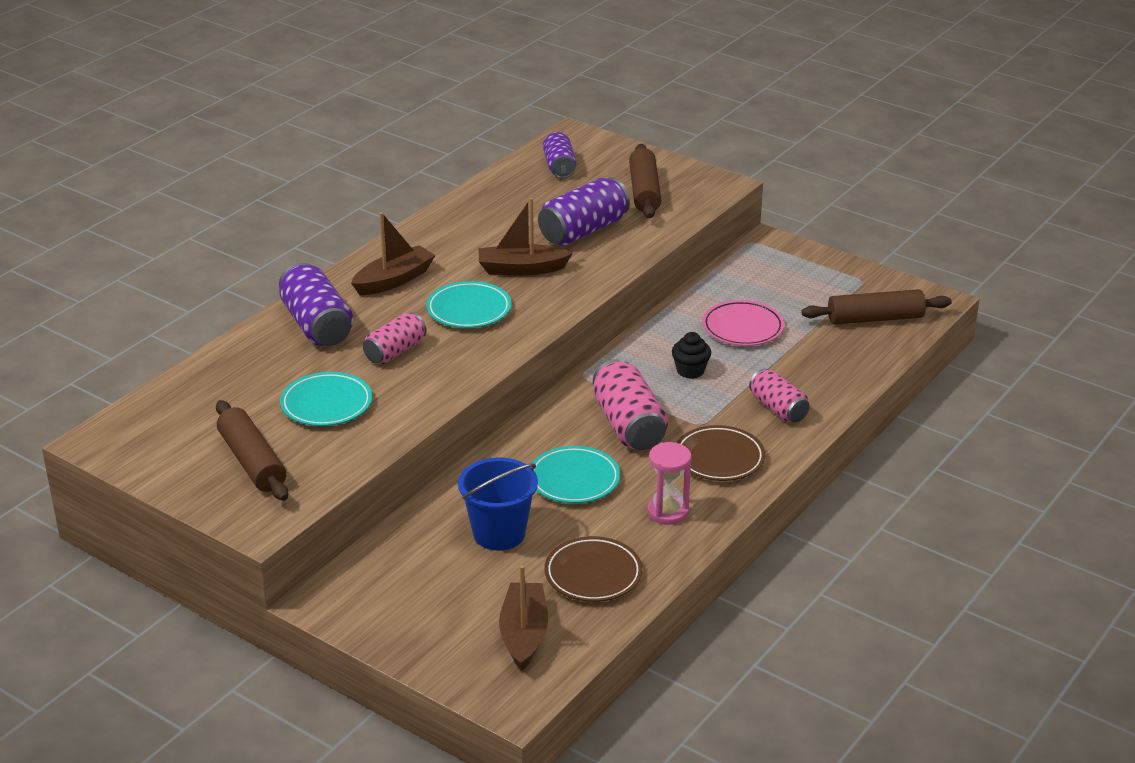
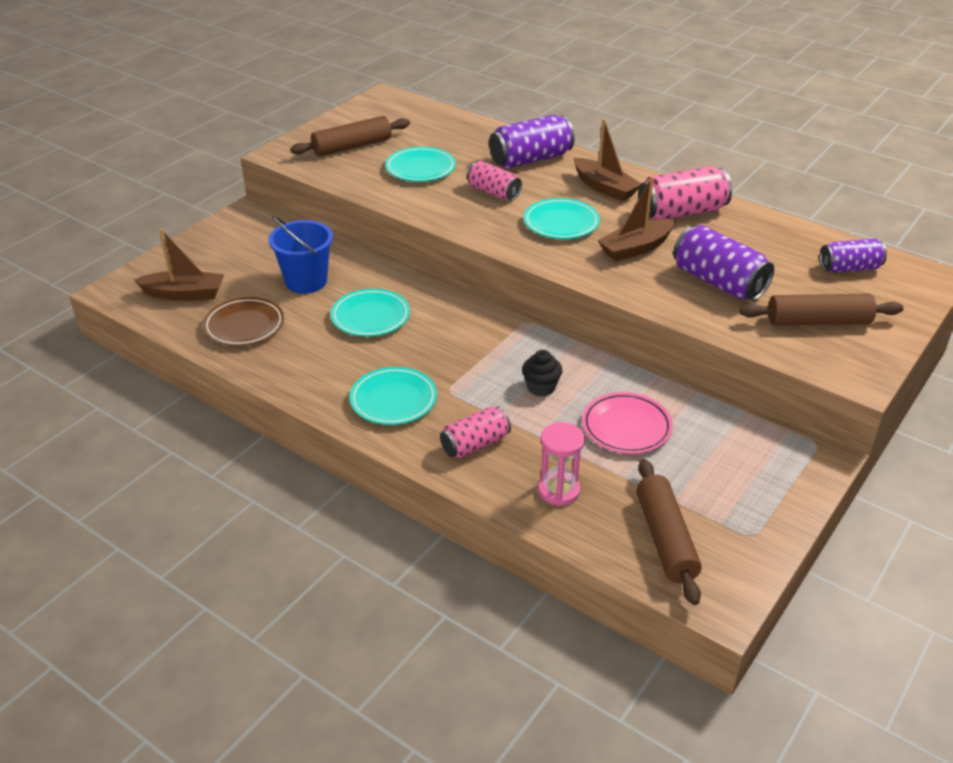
camera: 90 degrees right, 5 degrees up
(521, 269) = (636, 248): brown boat -> brown boat turned 120 degrees counterclockwise
(629, 425) = (449, 347): pink can -> pink can (681, 212)
(668, 512) = (317, 366): pink hourglass -> pink hourglass (558, 490)
(719, 458) = (393, 400): brown plate -> turquoise plate

